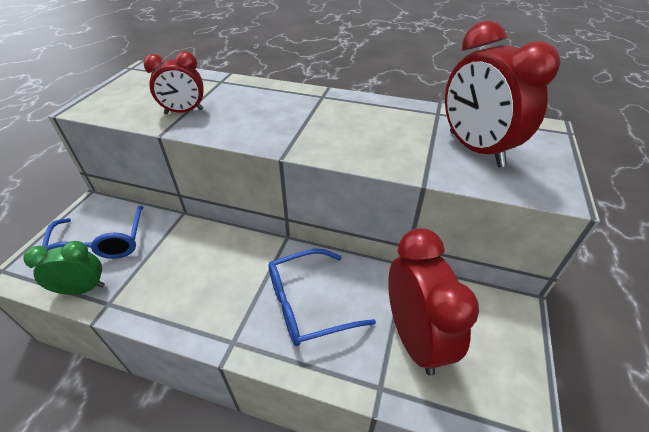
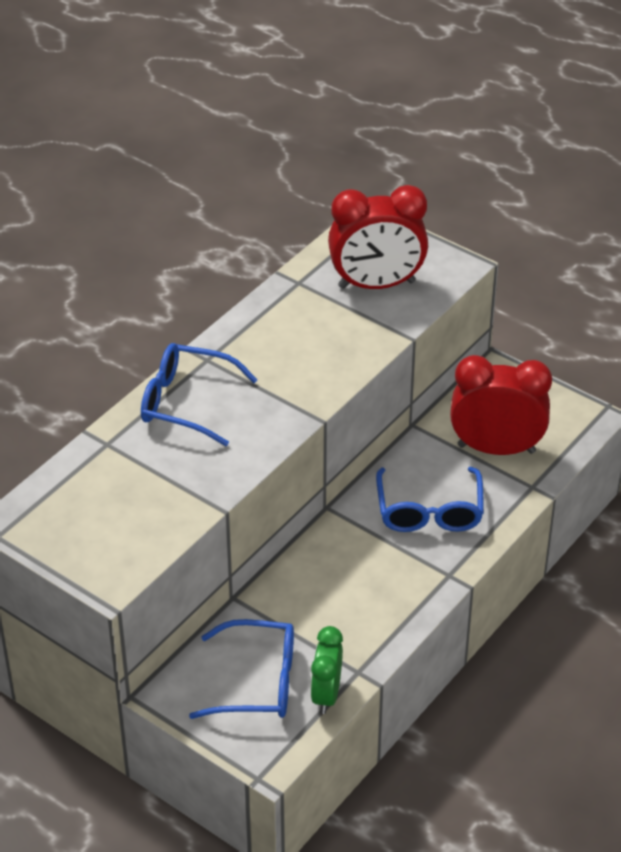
camera: 70 degrees left, 0 degrees up
(184, 112) = (178, 486): red clock -> none
(272, 97) = (186, 402): none -> blue glasses

